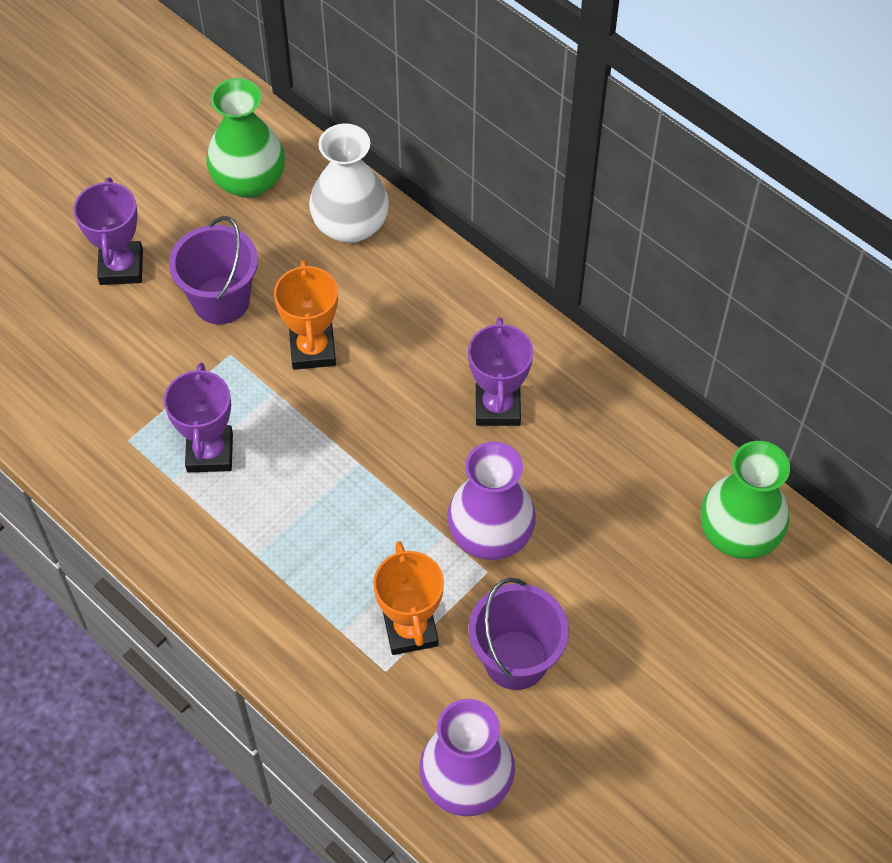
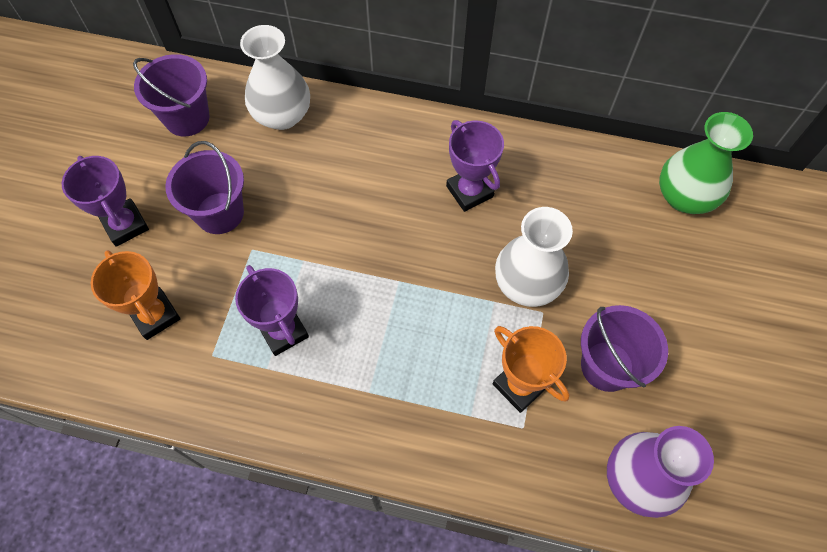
camera: 30 degrees left, 5 degrees up
(249, 180) = (187, 118): green vase -> purple bucket
(313, 350) = (312, 216): orange trophy -> orange trophy (155, 315)
(490, 534) = (526, 284): purple vase -> white vase

